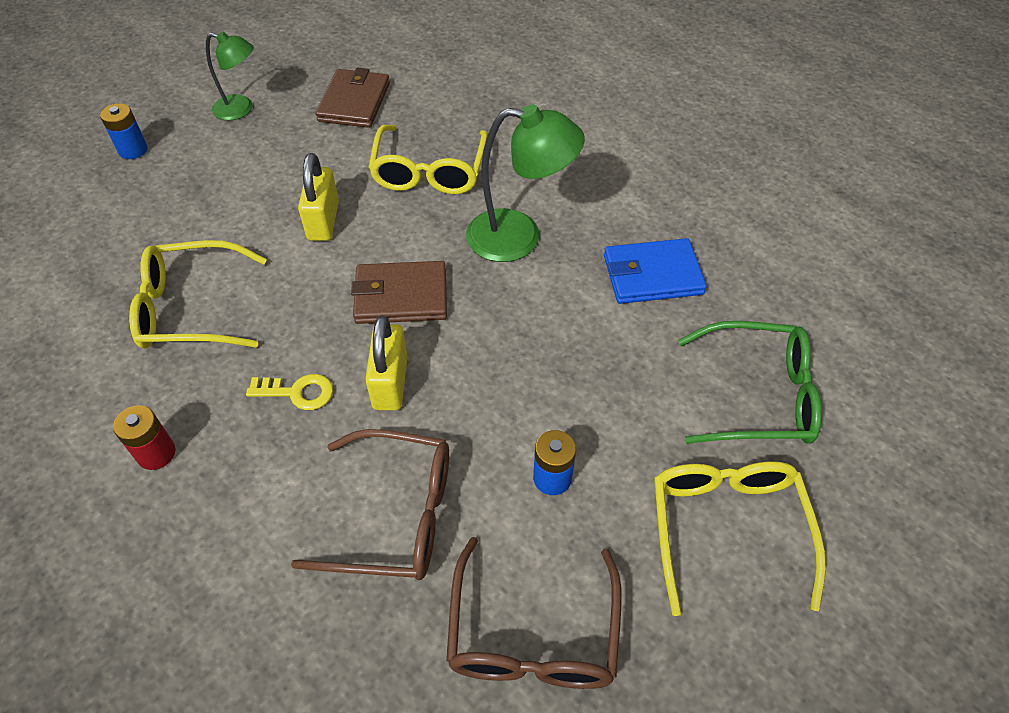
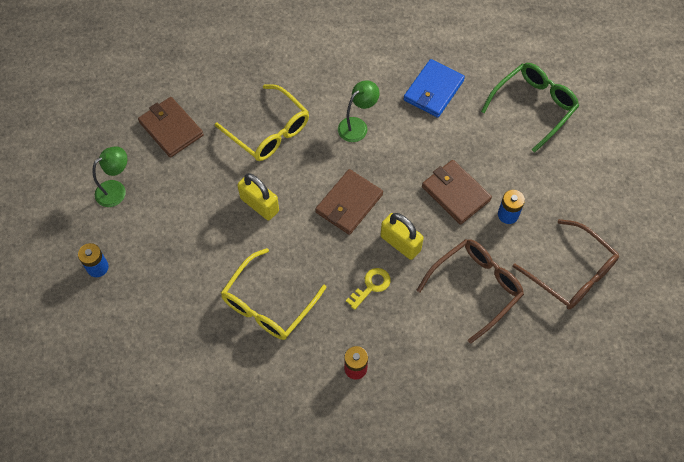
camera: 50 degrees left, 10 degrees up
(519, 237) = (357, 125): green lamp -> green lamp, size x0.62
(524, 394) = (455, 193): none -> brown wallet
(727, 529) = (583, 171): yellow glasses -> none

